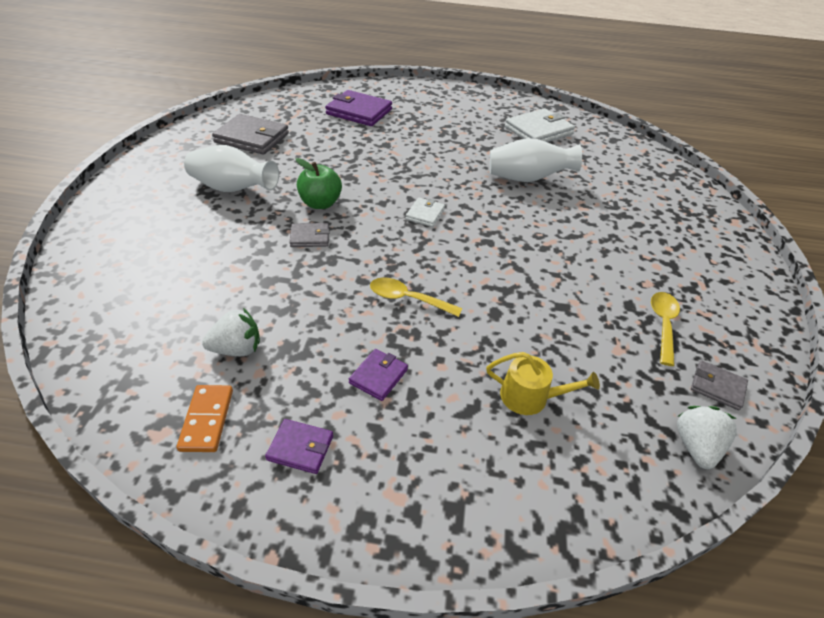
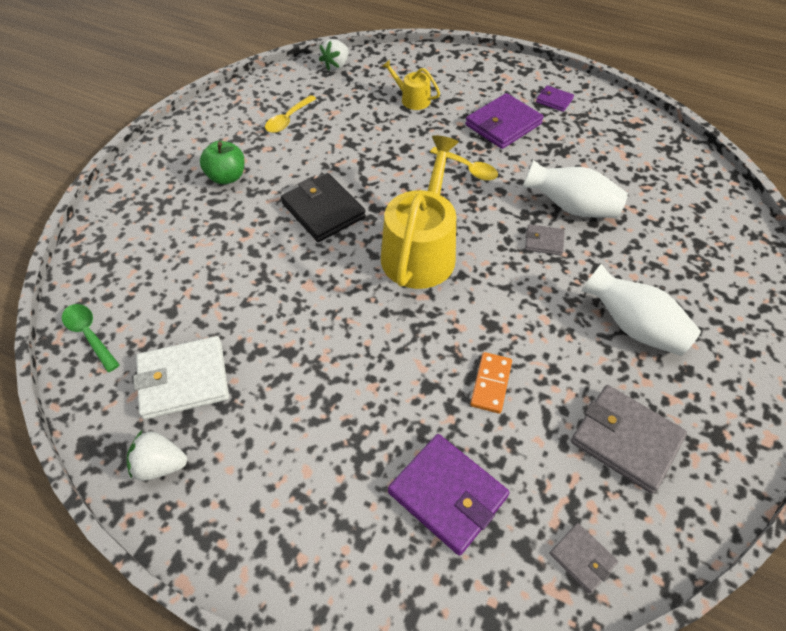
camera: 160 degrees left, 10 degrees up
(207, 420) = (609, 121): orange domino -> orange domino (491, 384)
(237, 349) = (598, 156): white strawberry -> white strawberry (160, 465)
(320, 203) = (530, 285): green apple -> green apple (227, 177)
(378, 376) = (503, 124): purple wallet -> purple wallet, size x1.92
(425, 214) = (421, 250): white wallet -> yellow watering can
(527, 179) = (276, 282): white vase -> white vase (571, 207)
(533, 232) = (323, 210): none -> black wallet
(618, 140) = (89, 335): none -> green spoon
(717, 387) = (293, 84): grey wallet -> grey wallet (582, 558)

